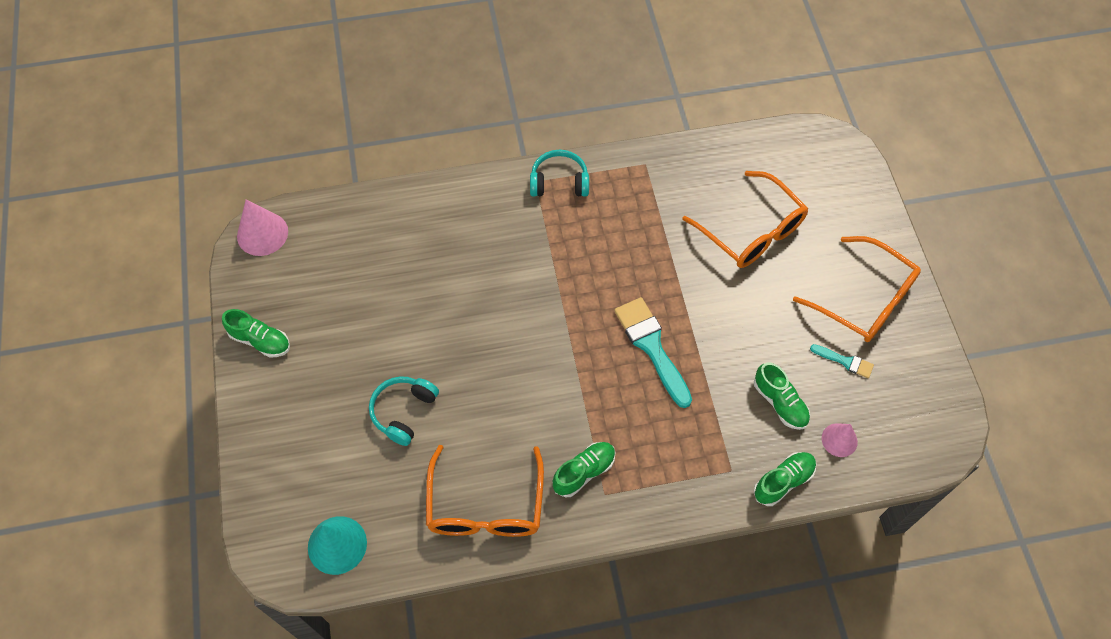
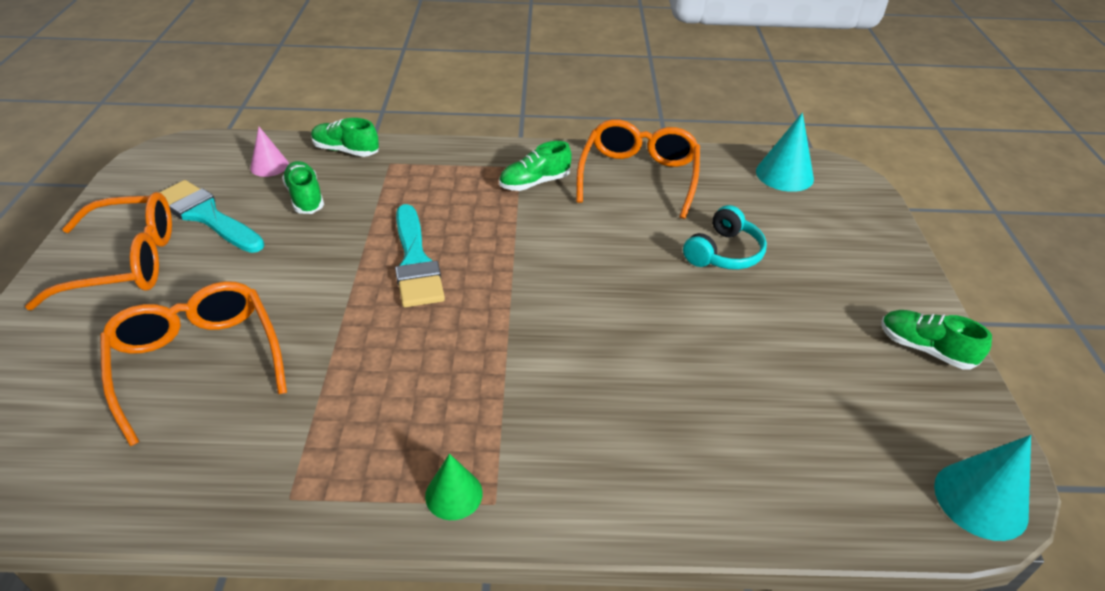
camera: 170 degrees left, 20 degrees down
(262, 233) = (980, 500): pink cone -> turquoise cone
(559, 182) = (454, 494): turquoise headphones -> green cone
(783, 481) = (346, 150): green shoe -> green shoe turned 45 degrees clockwise
(845, 361) = (206, 216): turquoise brush -> turquoise brush, size x1.97
(865, 300) = (126, 262): orange glasses -> orange glasses turned 120 degrees clockwise

